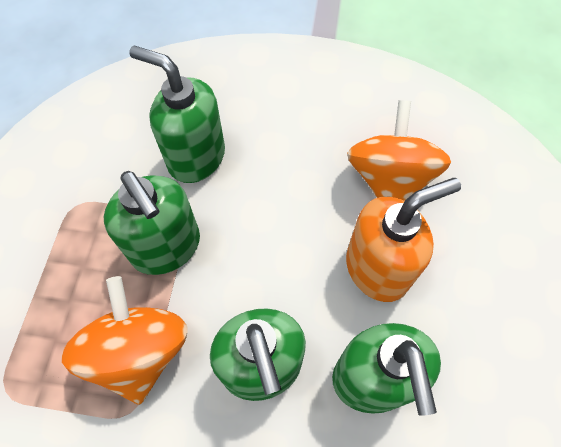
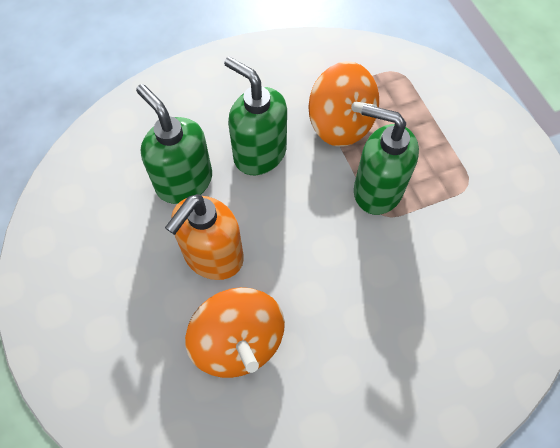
camera: 150 degrees right, 0 degrees up
(196, 157) = (415, 271): green soap dispenser -> none

